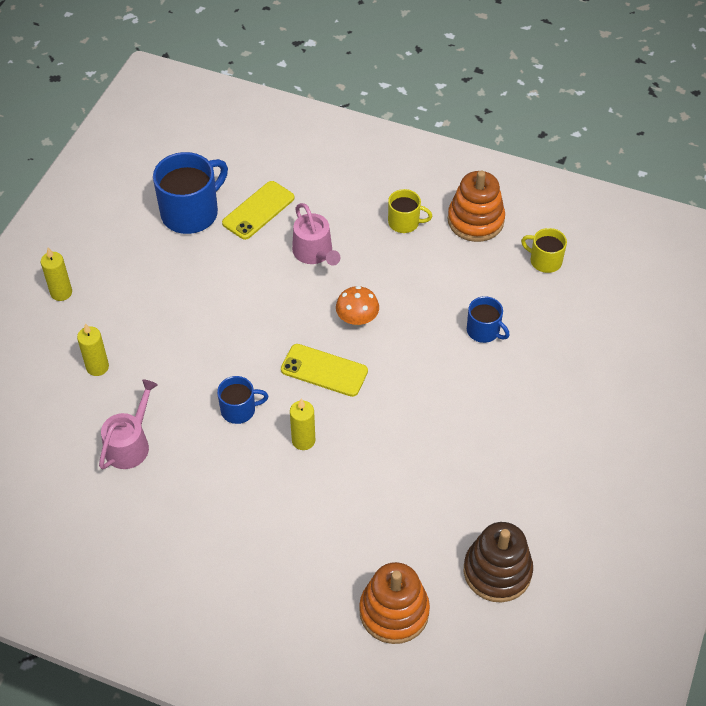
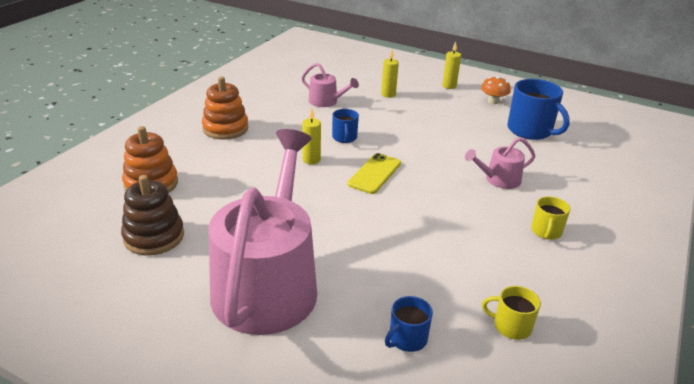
camera: 95 degrees right, 20 degrees down
(258, 210) = (540, 157): yellow phone -> none
(357, 319) = (427, 194): orange mushroom -> orange mushroom (493, 101)
(475, 220) = (561, 279): orange stacking toy -> orange stacking toy (225, 128)
(484, 331) = (411, 265): blue mug -> blue mug (407, 339)
(542, 445) = (268, 283): none -> pink watering can
(545, 261) = (511, 326): yellow mug -> yellow mug turned 105 degrees counterclockwise

